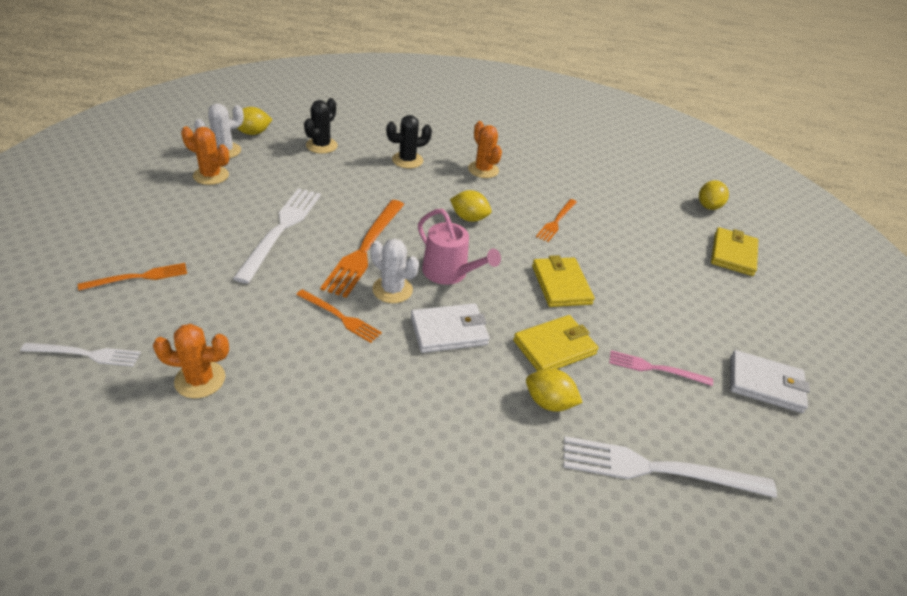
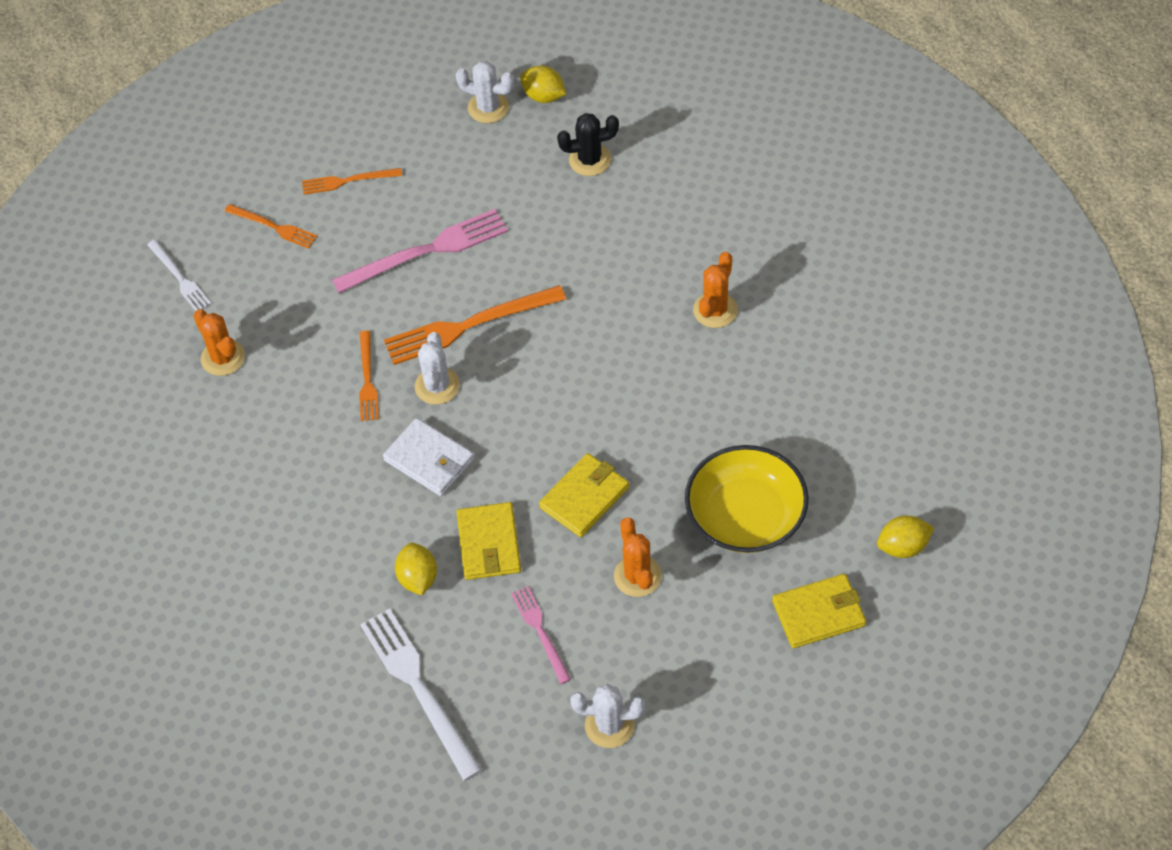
camera: 60 degrees right, 15 degrees up
(211, 175) = (441, 137): orange cactus -> orange cactus (637, 576)
(281, 229) = (427, 251): white fork -> pink fork
(407, 160) = (651, 240): black cactus -> none
(449, 273) = (505, 406): pink watering can -> none
(469, 218) = (608, 361): yellow lemon -> none
(554, 347) = (489, 544): yellow wallet -> yellow wallet turned 60 degrees clockwise
(556, 221) = (691, 431): orange fork -> orange fork (347, 181)
(639, 238) = (745, 516): none -> yellow bowl
(765, 384) = (609, 725): white wallet -> white cactus

